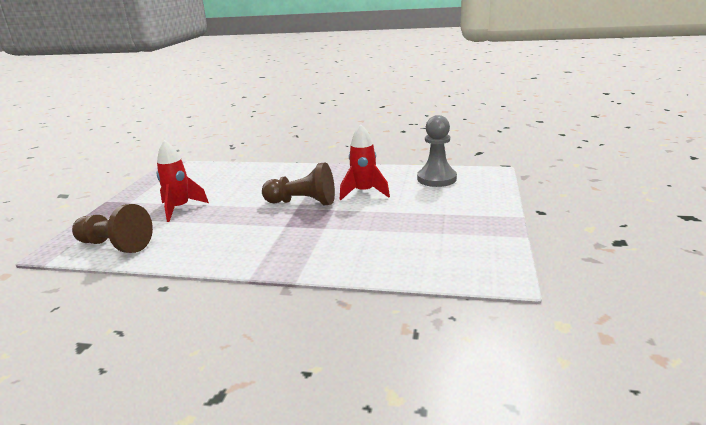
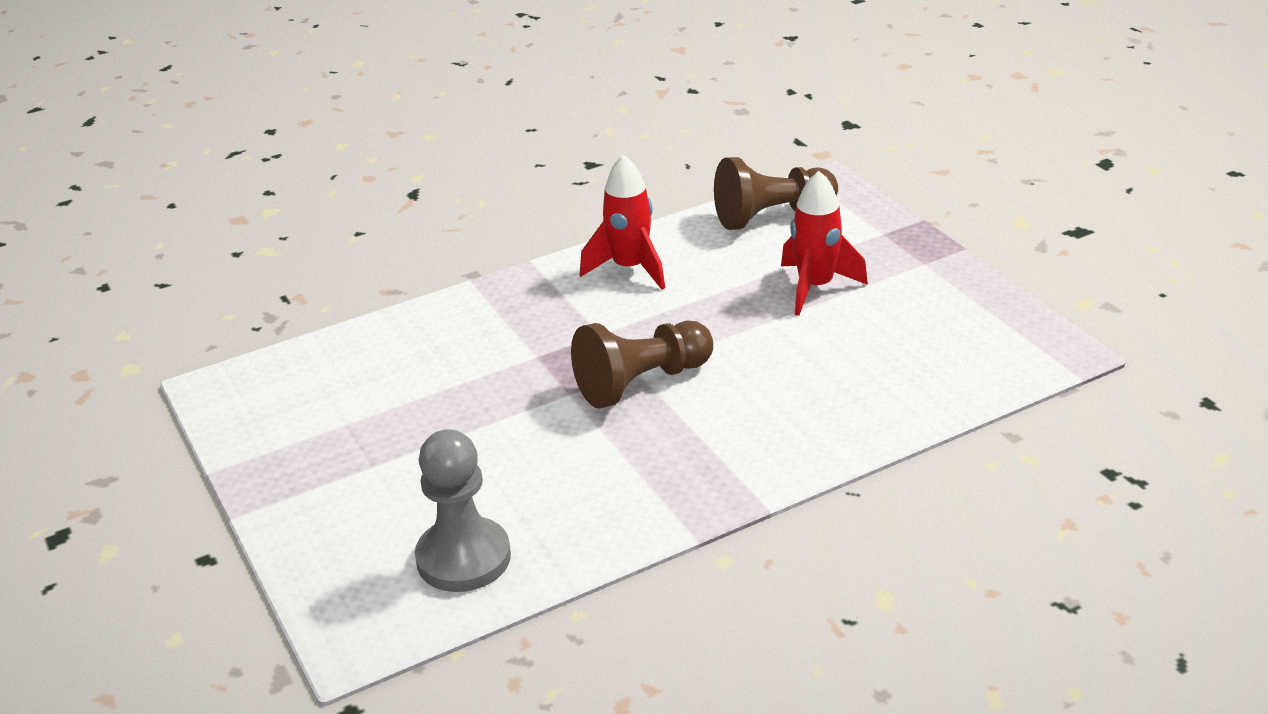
camera: 140 degrees right, 10 degrees up
(364, 192) = (566, 452): red rocket -> red rocket (629, 269)

